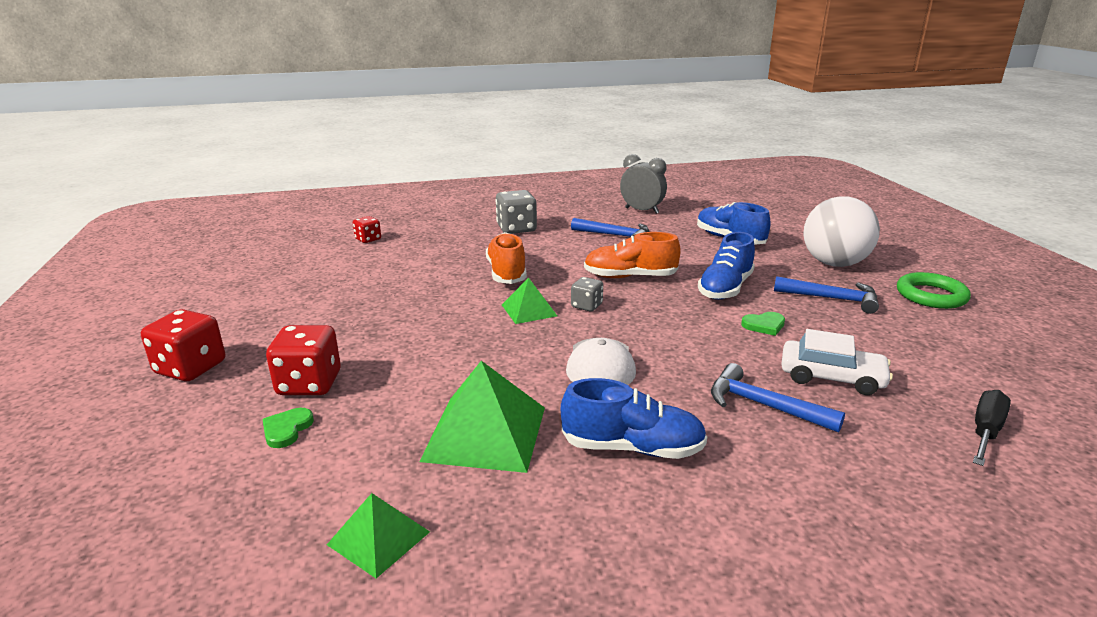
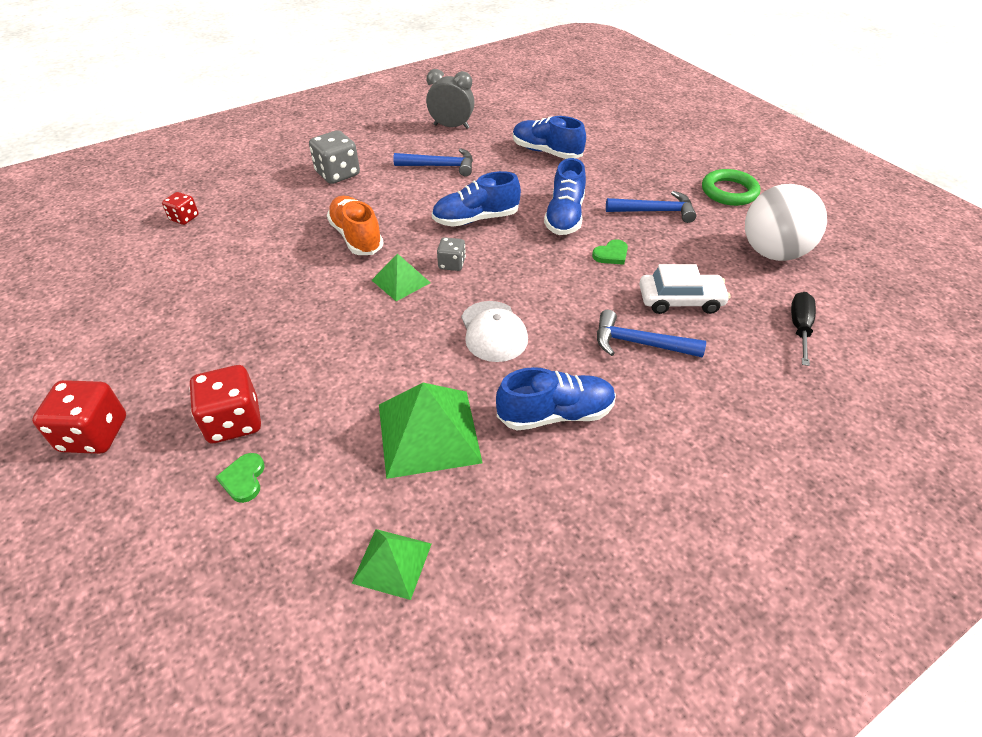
camera: 20 degrees left, 20 degrees up
(630, 277) = (476, 219): orange shoe -> blue shoe
(834, 263) = (644, 168): white ball -> white ball (773, 253)

